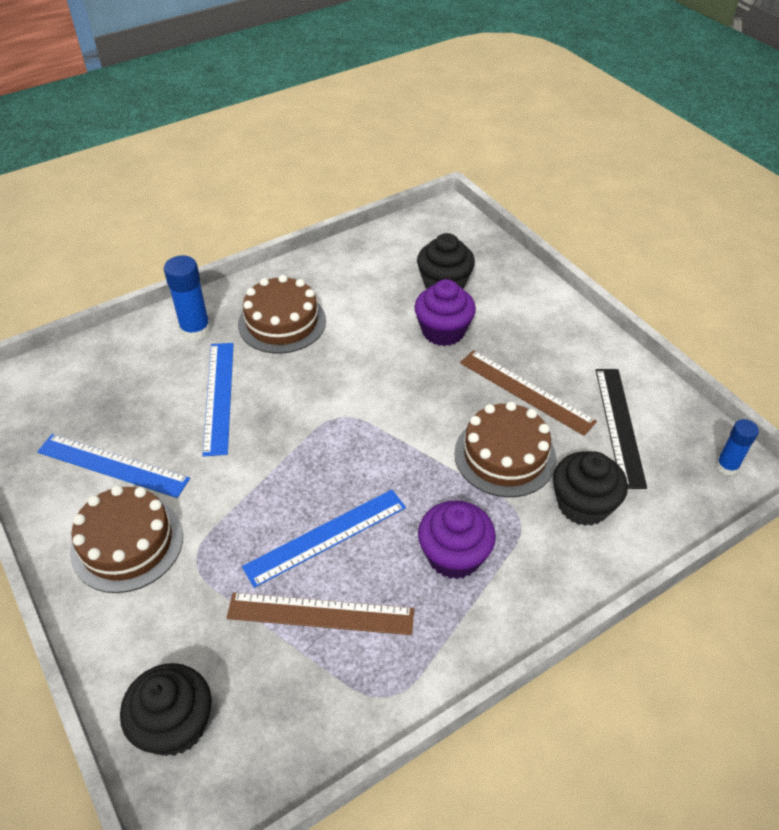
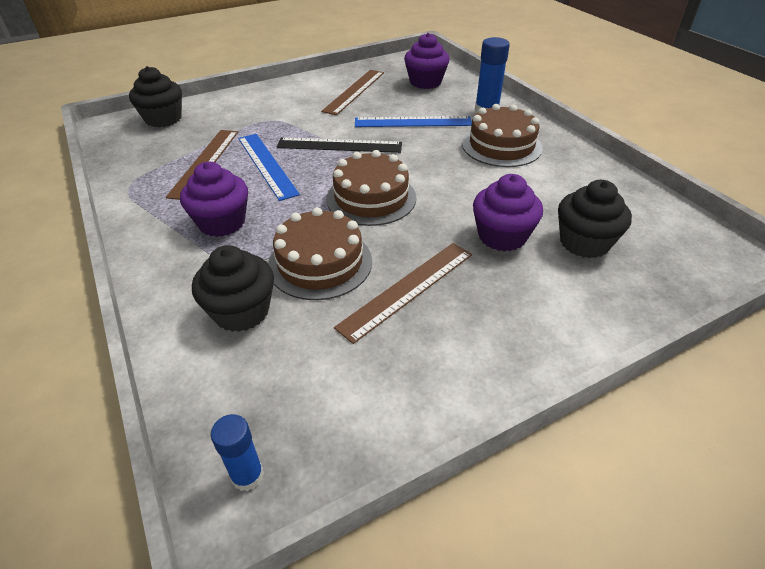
camera: 95 degrees right, 5 degrees down
(98, 386) = (425, 82): none -> purple cupcake
(113, 465) = (354, 91): blue ruler -> brown ruler
(127, 543) = (291, 99): brown cake -> brown cake (371, 198)
(619, 426) = (343, 365): black ruler -> black ruler (339, 145)

